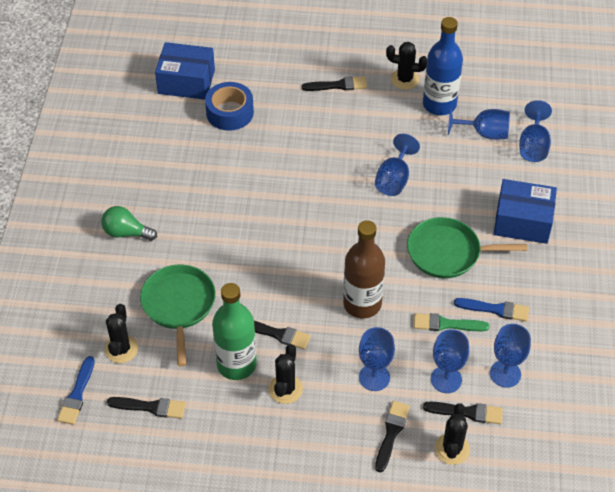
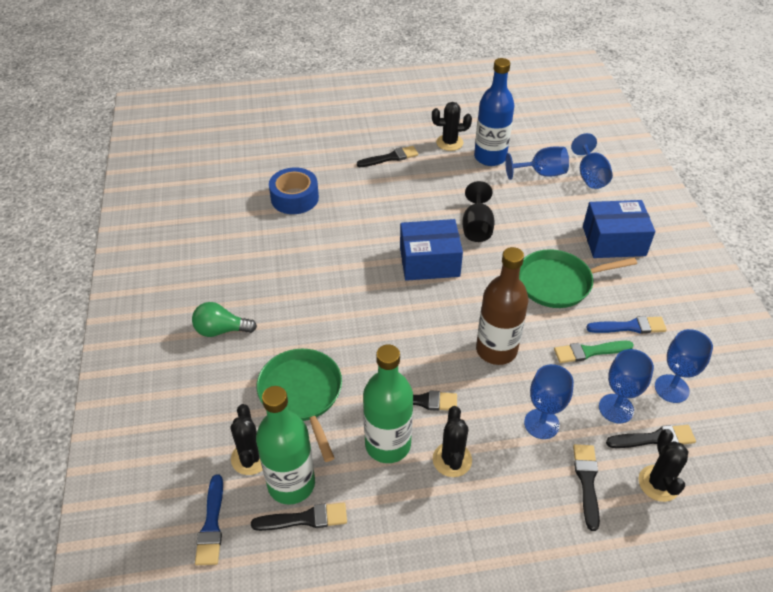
camera: 15 degrees left, 5 degrees down
(148, 378) = (291, 484): none -> green bottle
(186, 82) = (243, 179): blue box -> blue box (429, 262)
(394, 179) = (477, 227): blue goblet -> black goblet

